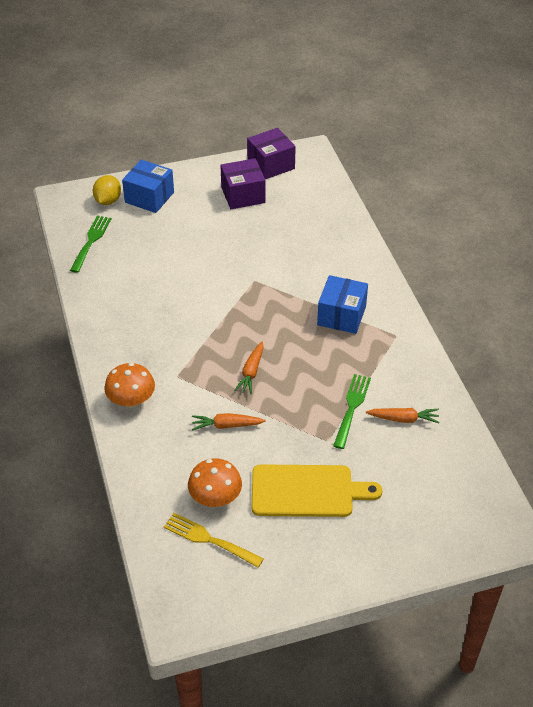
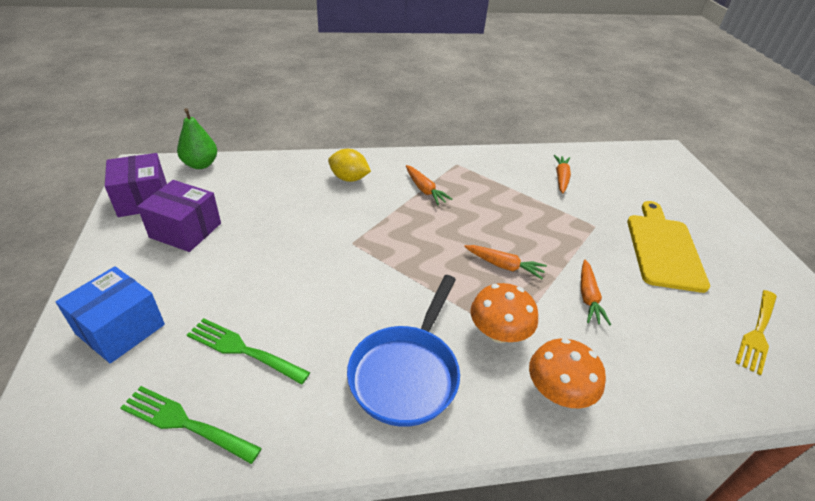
camera: 85 degrees left, 5 degrees down
(108, 201) = (88, 388): yellow lemon -> yellow lemon (349, 178)
(135, 324) = (406, 373): none -> blue pan
(215, 497) = (697, 320): orange mushroom -> orange mushroom (498, 333)
(243, 195) = (185, 230): purple box -> purple box turned 60 degrees counterclockwise
(326, 178) = (200, 164): none -> green pear
(341, 315) = (424, 190): blue box -> orange carrot
(352, 408) = (551, 204): green fork -> green fork (243, 350)

